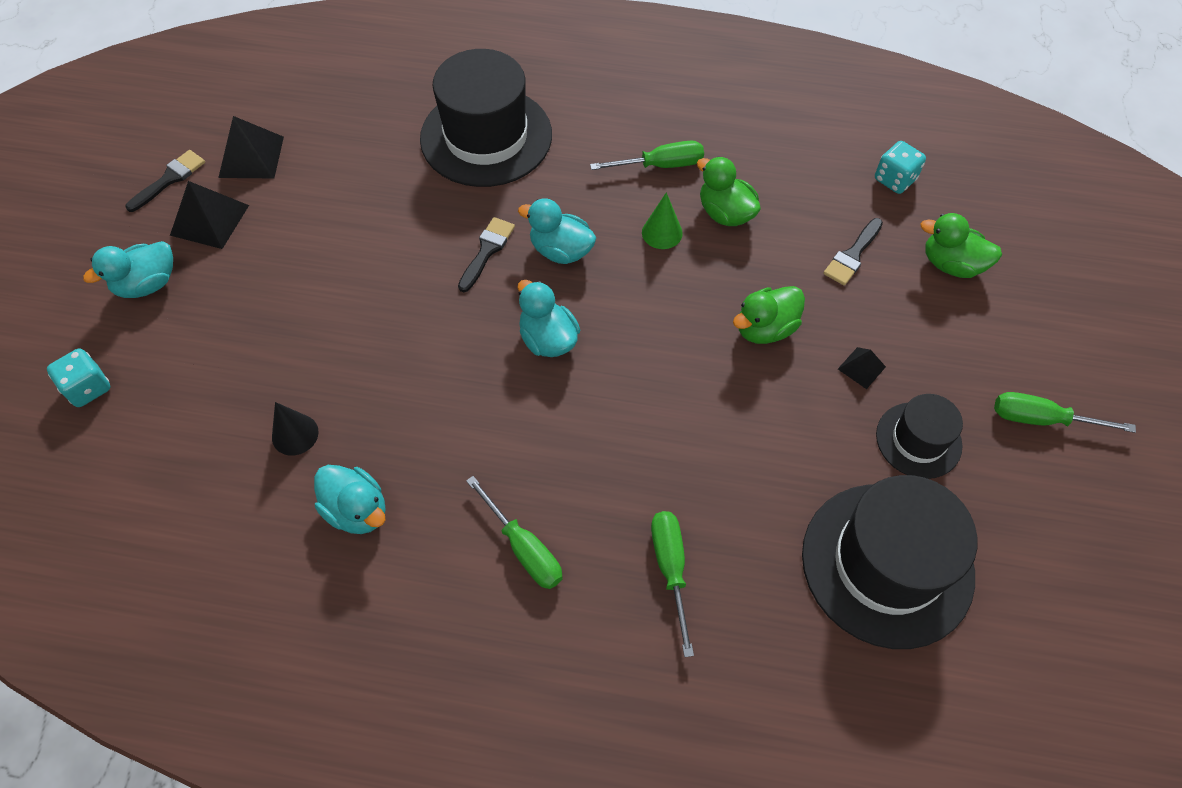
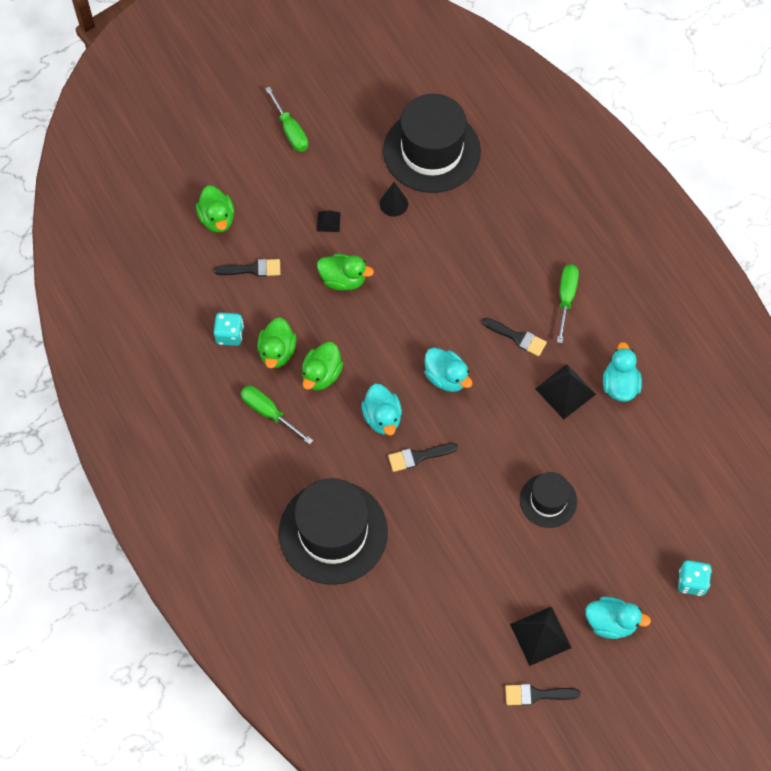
camera: 130 degrees left, 5 degrees up
(251, 157) = (475, 662): black pyramid -> black pyramid (565, 391)
(295, 434) = (613, 451): black cone -> black cone (393, 204)
(525, 449) = (517, 337): none -> black brush
(548, 339) = (446, 377): turquoise duck -> turquoise duck turned 60 degrees counterclockwise
(662, 232) = (321, 375): green cone -> green duck
(670, 569) = (517, 232): green screwdriver -> none
(894, 179) = (172, 281): turquoise dice -> turquoise dice (229, 335)
(918, 440) = (351, 174): black hat -> black hat (548, 500)

